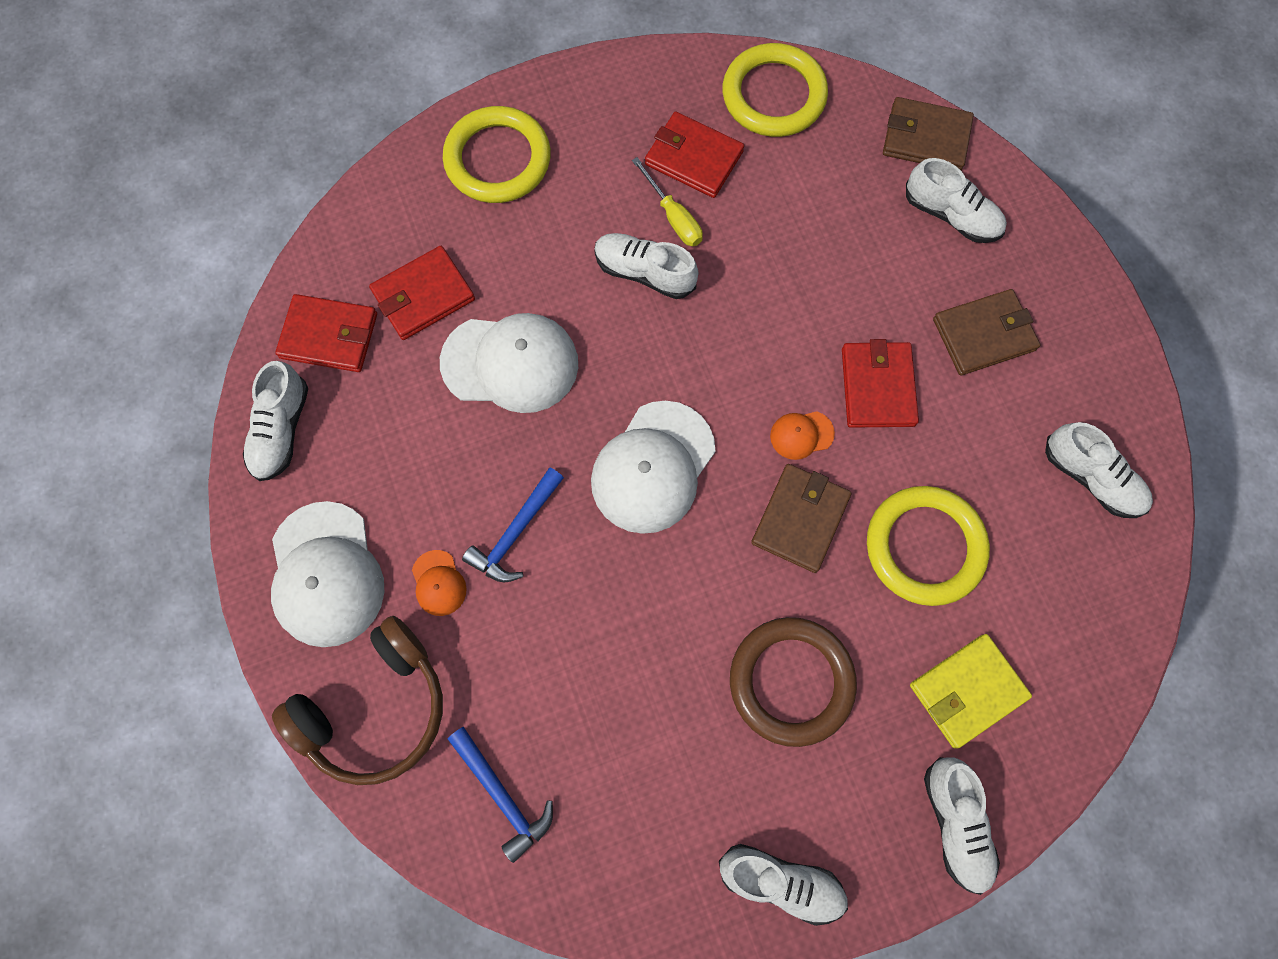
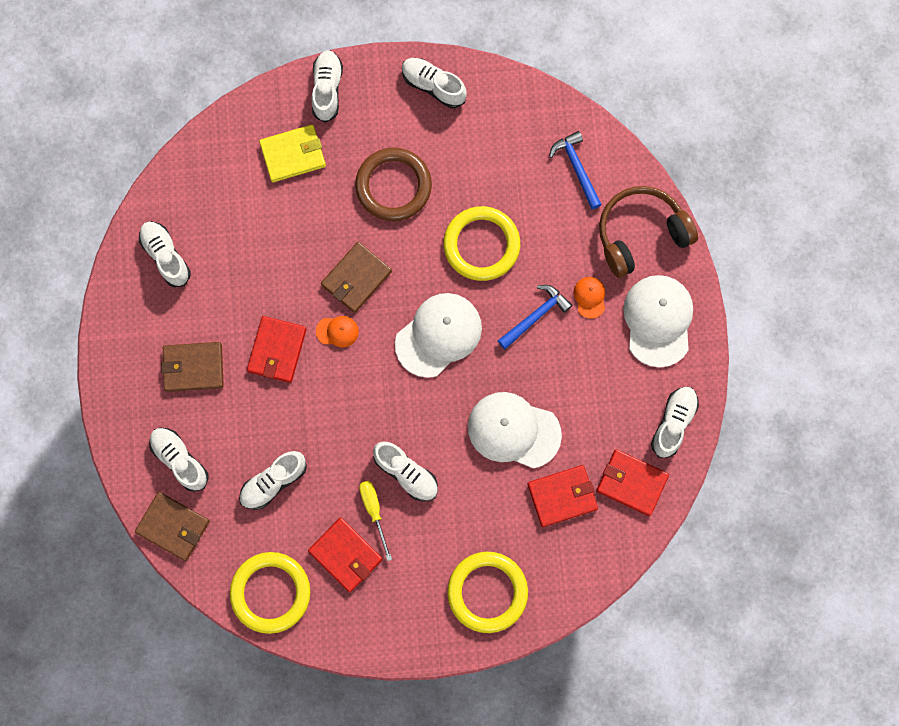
camera: 165 degrees left, 5 degrees up
(817, 219) = (274, 482): none -> white shoe
(924, 547) = (286, 241): yellow ring -> yellow ring (481, 245)

